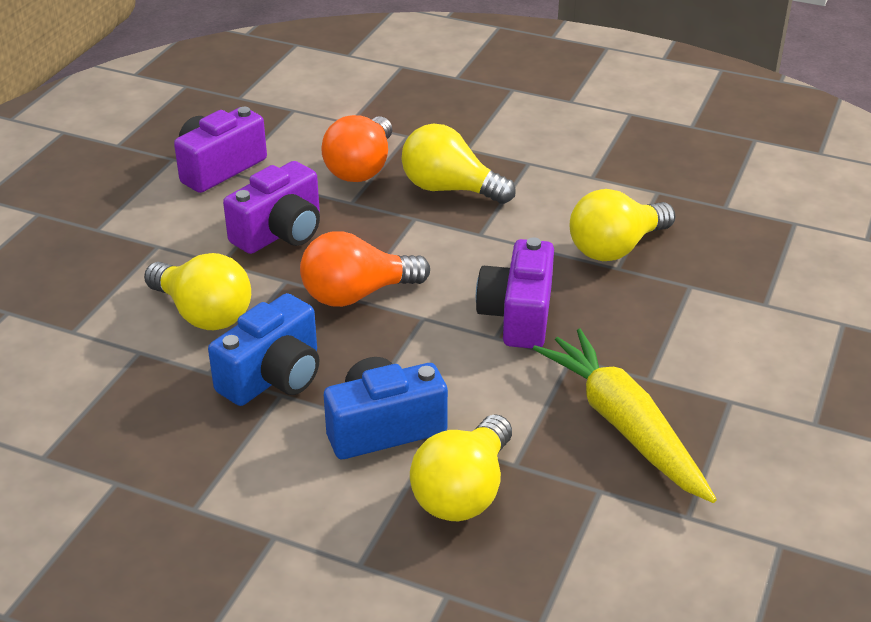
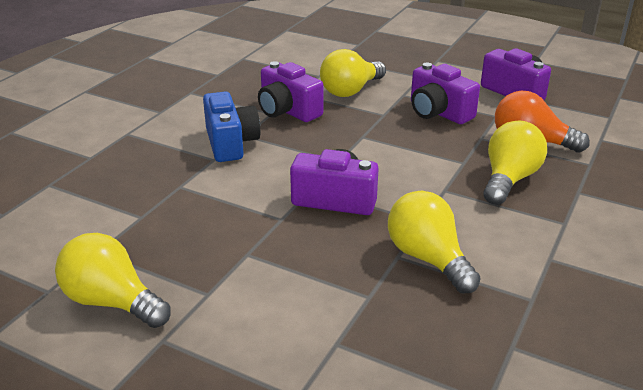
camera: 95 degrees right, 5 degrees down
(273, 376) = (287, 111): blue camera -> purple camera
(357, 294) = (366, 137): orange light bulb -> none
(463, 491) = (164, 166): yellow light bulb -> yellow light bulb (112, 302)
(623, 425) = (199, 234): yellow carrot -> none

